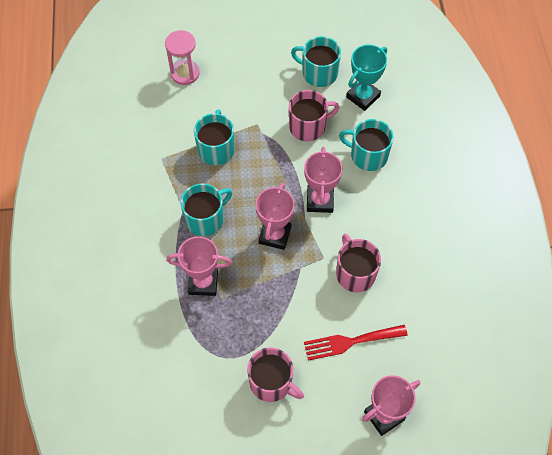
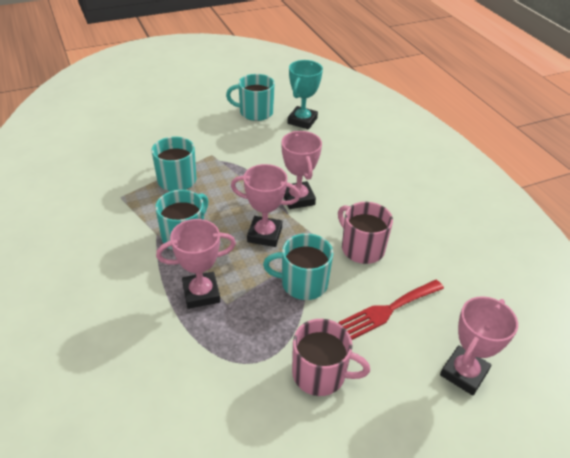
camera: 20 degrees left, 20 degrees down
(185, 73) = (127, 132): pink hourglass -> none
(275, 235) = (264, 234): pink trophy -> pink trophy turned 75 degrees counterclockwise
(308, 126) = (262, 148): pink mug -> none
(368, 155) = (327, 158): turquoise mug -> turquoise mug (303, 283)

